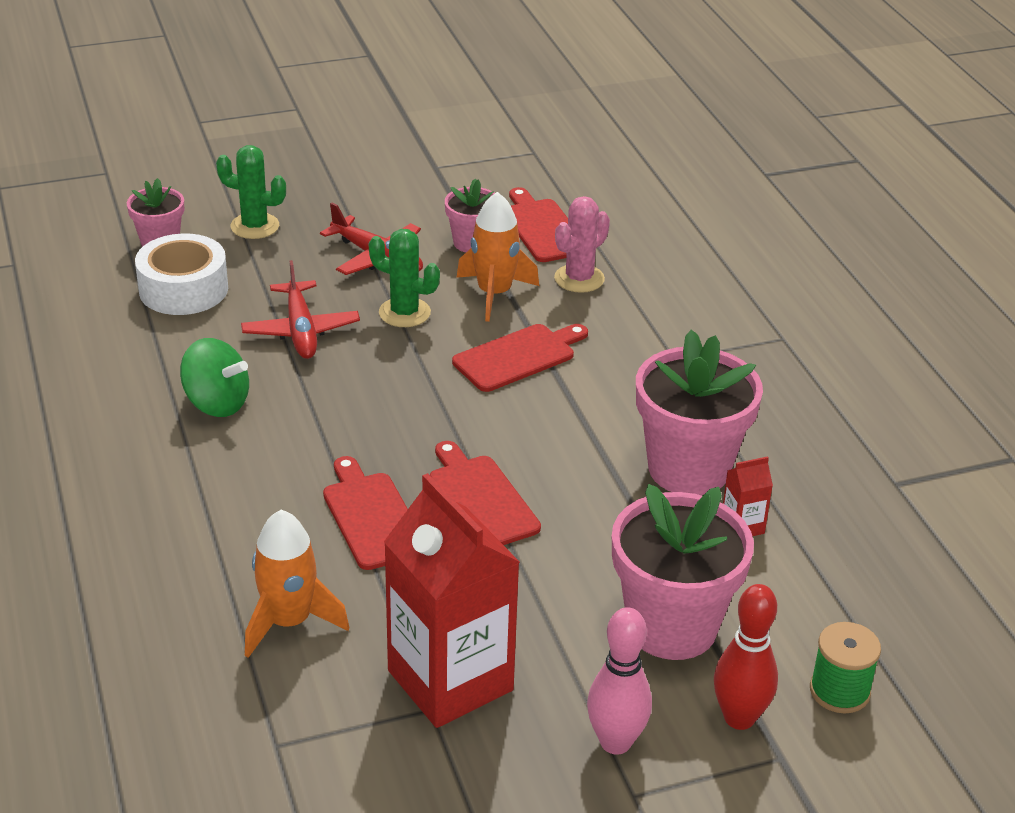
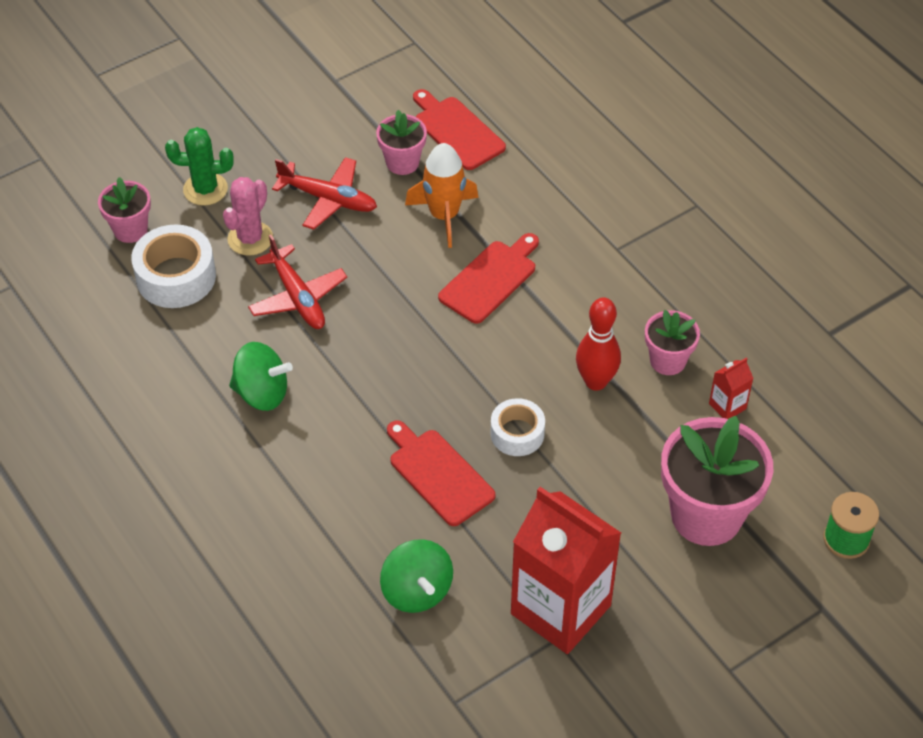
camera: 15 degrees left, 15 degrees up
(289, 622) = (417, 591): orange rocket -> green spinning top
(404, 313) = (377, 255): green cactus -> none
(481, 499) = (517, 433): red cutting board -> white tape
(579, 279) = (509, 181): pink cactus -> pink cactus (250, 238)
(615, 742) = (701, 629): pink bowling pin -> none
(688, 469) = (667, 361): pink flower pot -> pink flower pot, size x0.53
(739, 718) = (782, 583): red bowling pin -> red bowling pin (596, 381)

